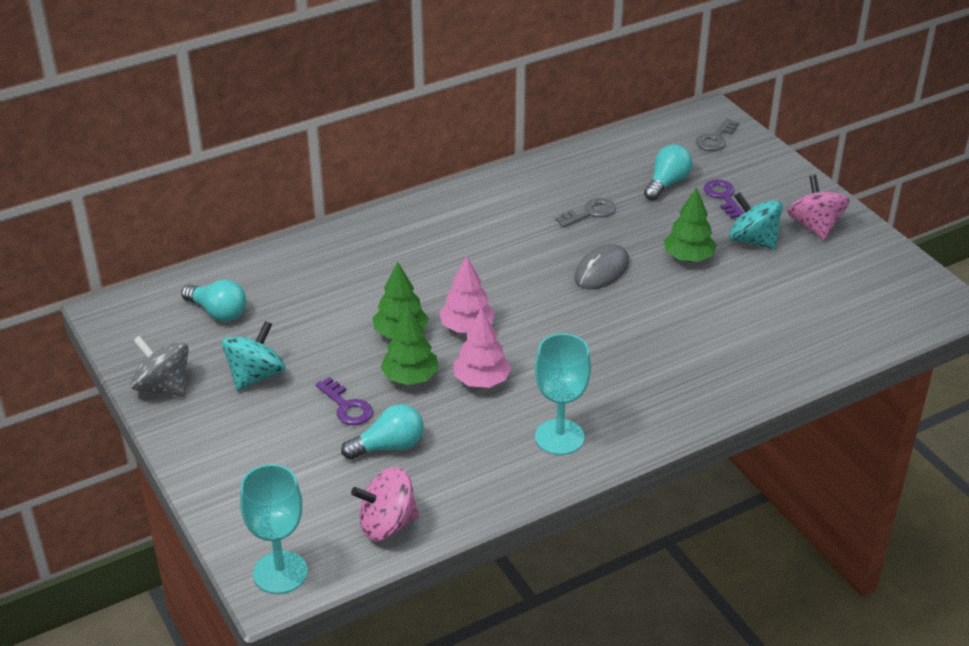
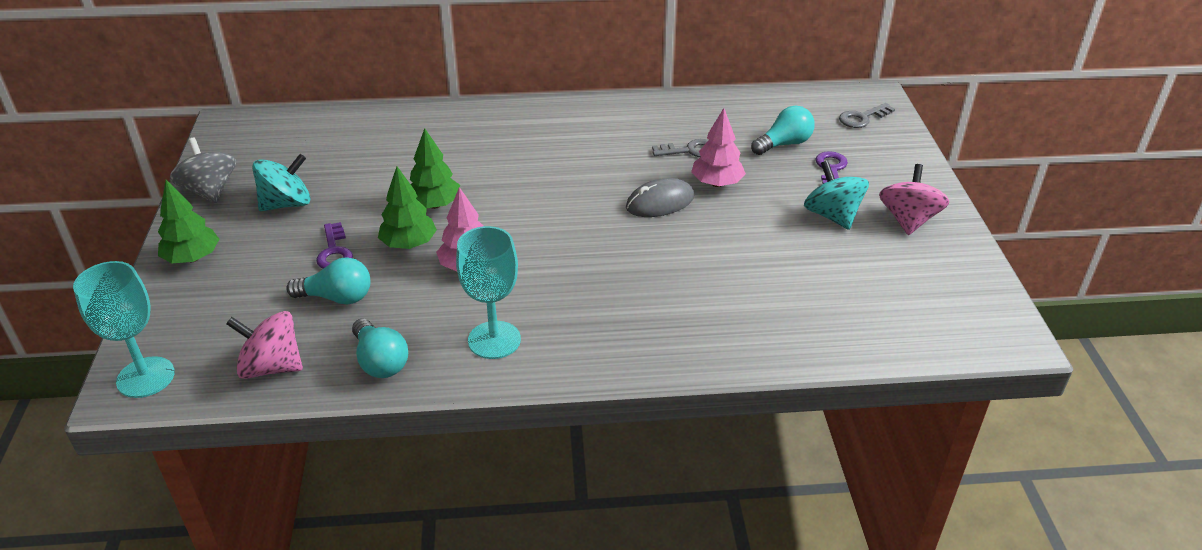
camera: 25 degrees right, 0 degrees up
(218, 312) = (306, 146): turquoise light bulb -> turquoise light bulb (380, 361)
(467, 327) = (495, 216): pink tree -> pink tree (717, 183)
(688, 257) = (754, 214): green tree -> green tree (192, 258)

